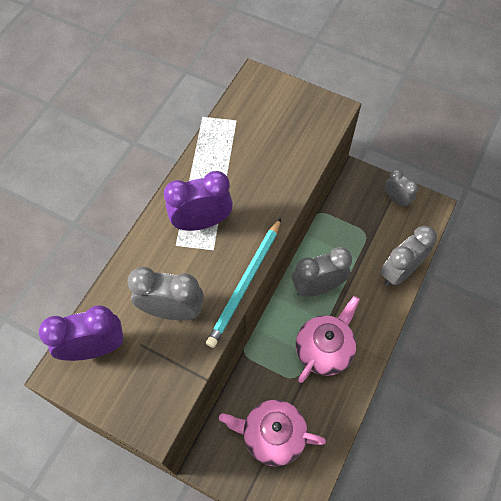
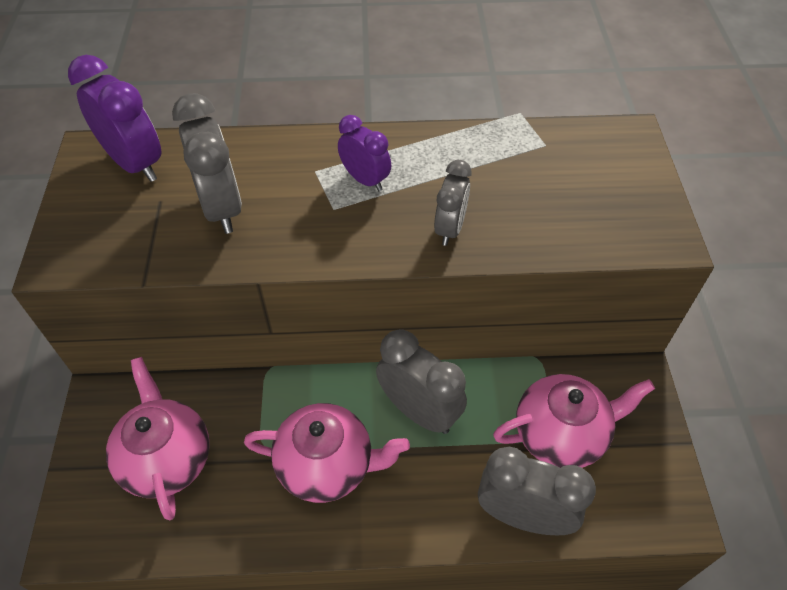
camera: 60 degrees right, 10 degrees down
(201, 222) = (365, 180): purple clock -> purple clock, size x0.62
(245, 283) = (305, 263): turquoise pencil -> none
(367, 229) = (561, 435): none -> pink teapot
(396, 199) = (645, 452): grey clock -> grey clock (450, 229)

